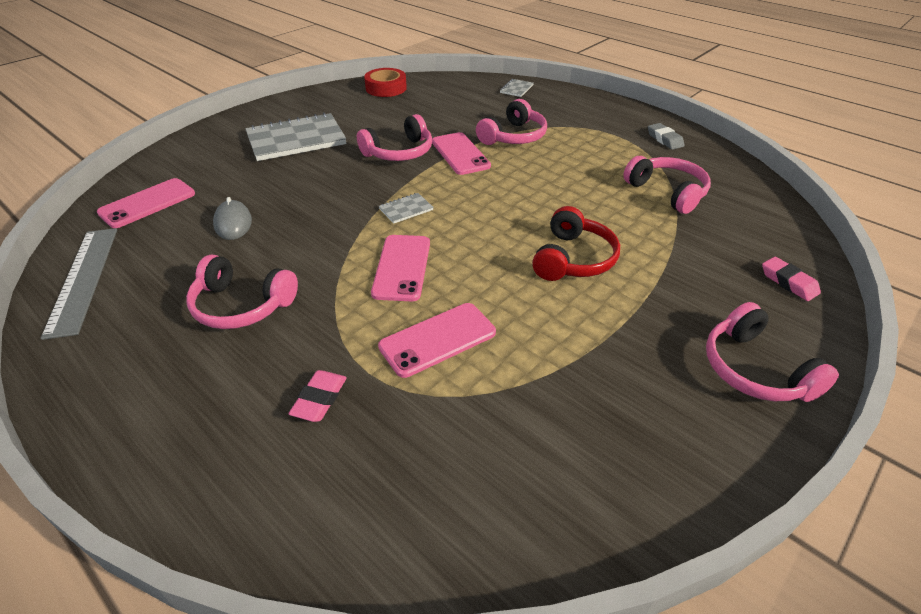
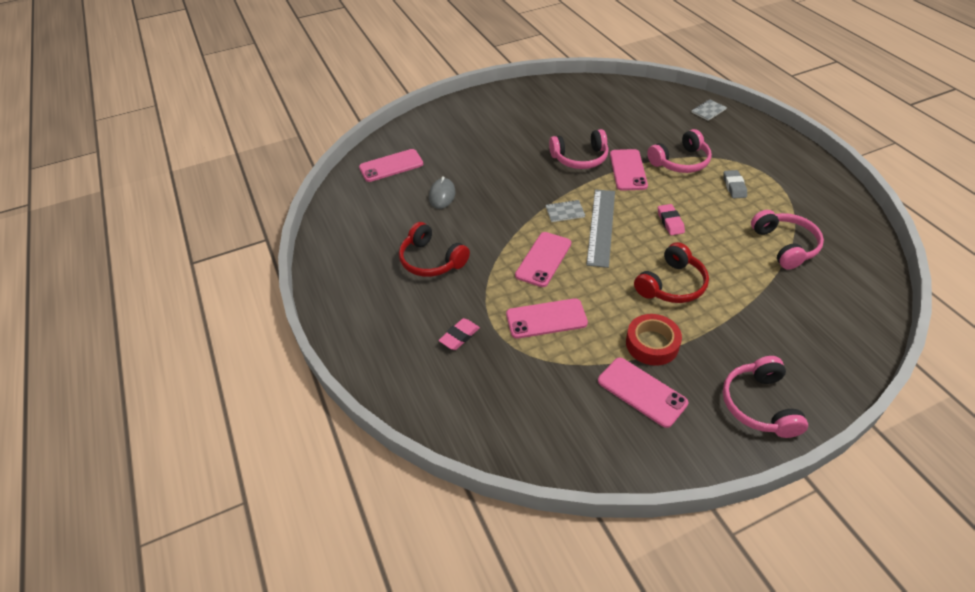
camera: 25 degrees right, 5 degrees up
(83, 279) = (343, 216): grey ruler -> grey ruler (601, 227)
(242, 305) = (431, 260): pink headphones -> red headphones
(296, 140) = (506, 130): grey notebook -> none
(386, 88) = (594, 89): red tape -> red tape (652, 344)
(610, 399) = (641, 392): none -> pink phone
(664, 139) = (816, 193): grey eraser -> grey eraser (734, 187)
(788, 282) = (836, 349): pink eraser -> pink eraser (670, 222)

